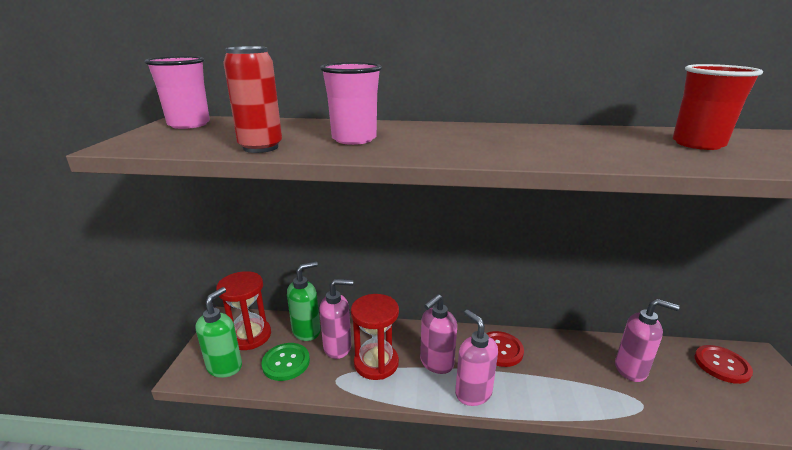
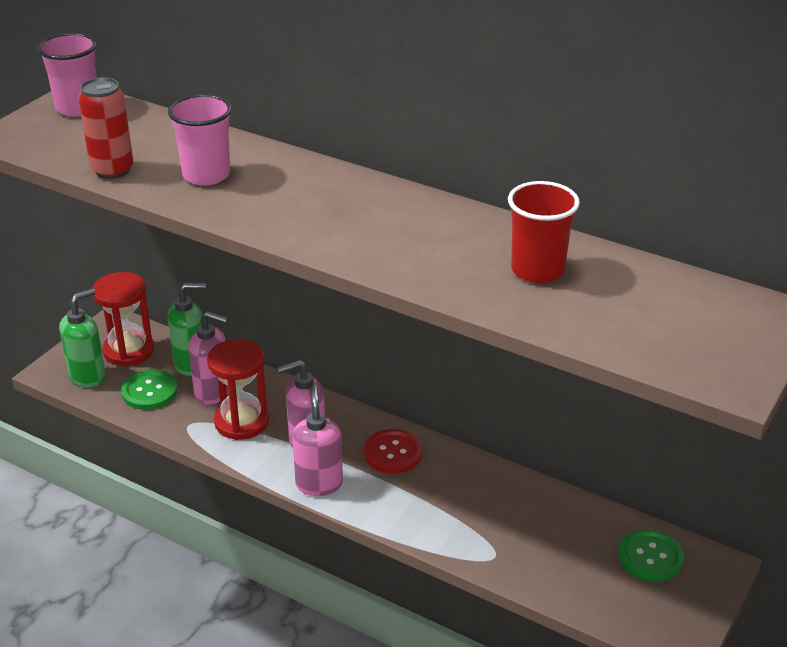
camera: 25 degrees right, 10 degrees up
(631, 369) = (527, 523): pink soap dispenser -> none
(721, 365) = (650, 557): red button -> green button

